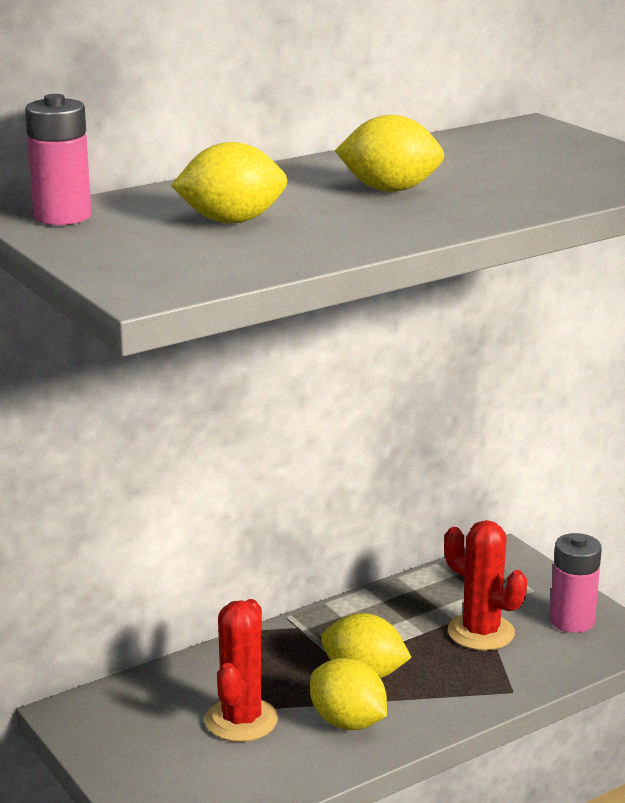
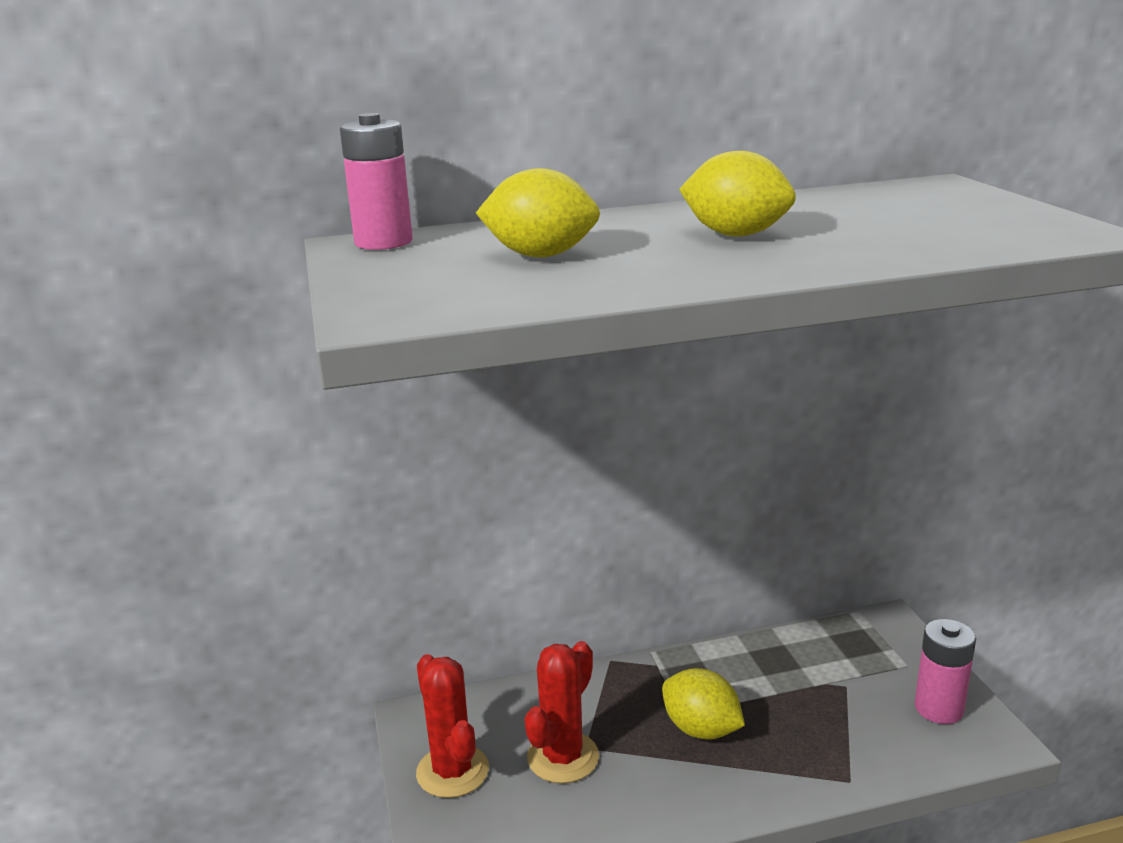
camera: 20 degrees right, 0 degrees up
(347, 722) = (665, 782): yellow lemon -> none
(481, 632) = (836, 704): red cactus -> red cactus (452, 771)

